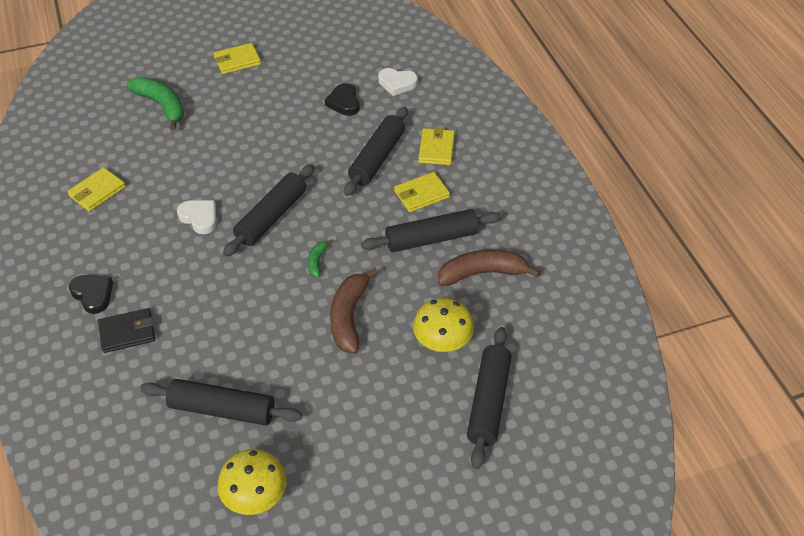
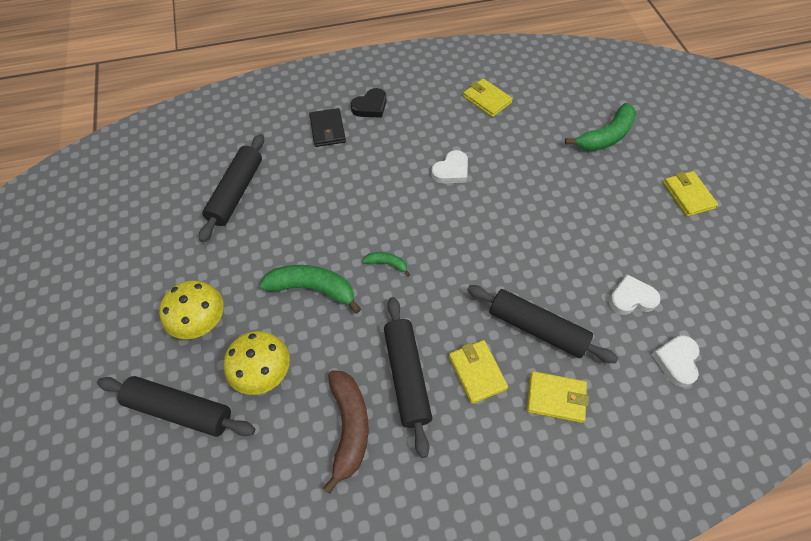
camera: 95 degrees right, 10 degrees up
(255, 497) = (149, 215): yellow mushroom -> yellow mushroom (201, 322)
(271, 217) = (449, 226): black rolling pin -> none
(344, 102) = (631, 298): black heart -> white heart
(349, 317) = (313, 288): brown banana -> green banana

